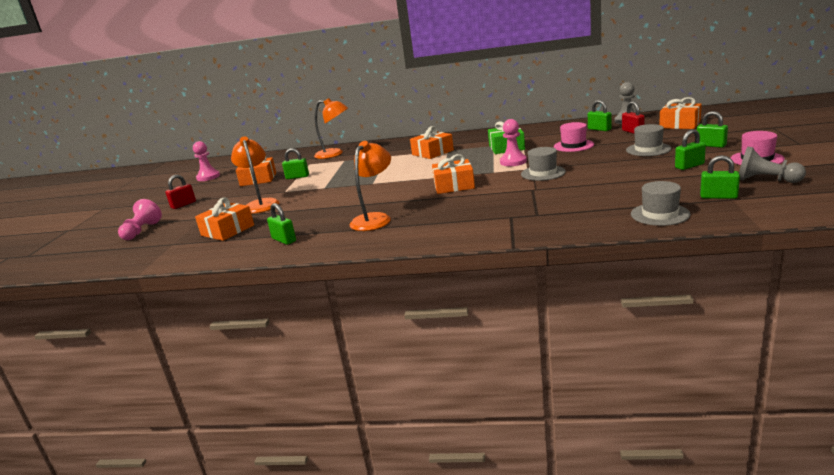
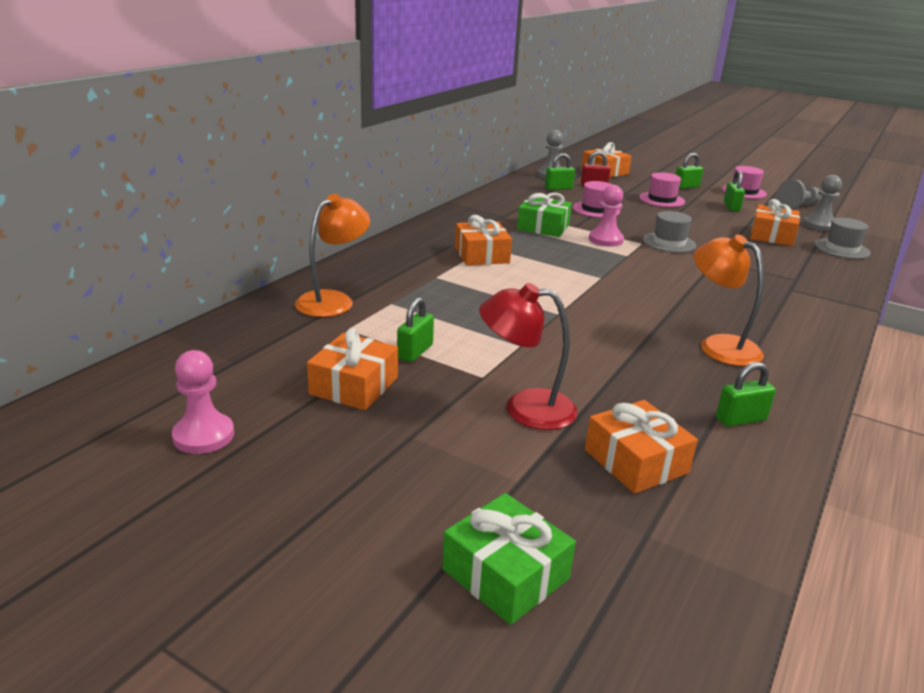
camera: 70 degrees left, 5 degrees up
(142, 231) = (505, 574): pink pawn -> green gift
(183, 205) = (383, 494): red padlock -> none
(261, 204) = (525, 408): orange lamp -> red lamp
(454, 185) = (648, 281): orange gift -> orange gift (772, 236)
(648, 149) = (661, 200): grey hat -> pink hat
(718, 197) = (819, 225): green padlock -> grey pawn

